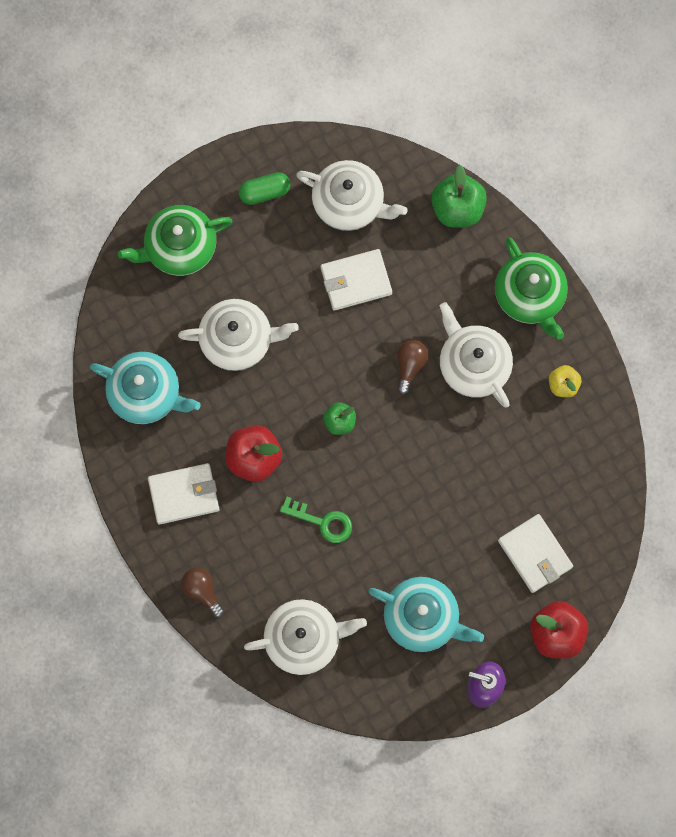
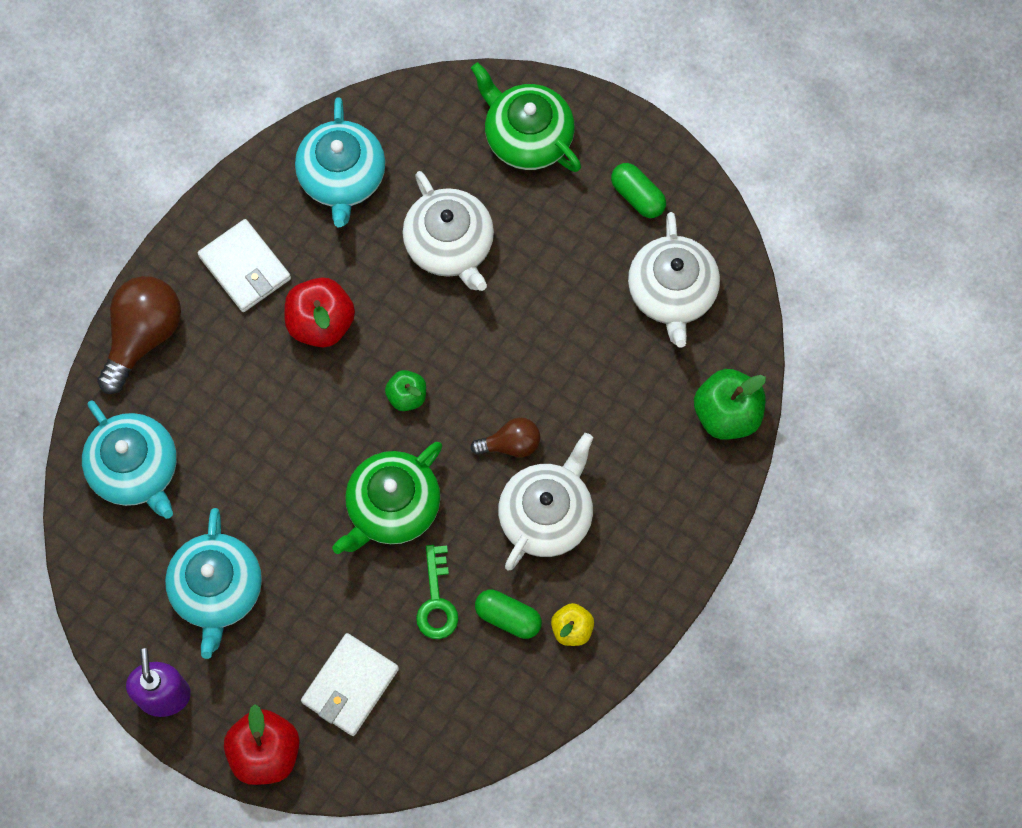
camera: 65 degrees right, 5 degrees down
(202, 591) = (143, 336): brown light bulb -> brown light bulb, size x1.77
(304, 639) = (135, 469): white teapot -> turquoise teapot
(322, 521) = (281, 429): green key -> green key (436, 600)
(356, 281) = (582, 340): white wallet -> none
(530, 295) = (662, 543): green teapot -> green teapot (392, 507)
(535, 424) = (508, 617): none -> green capsule

